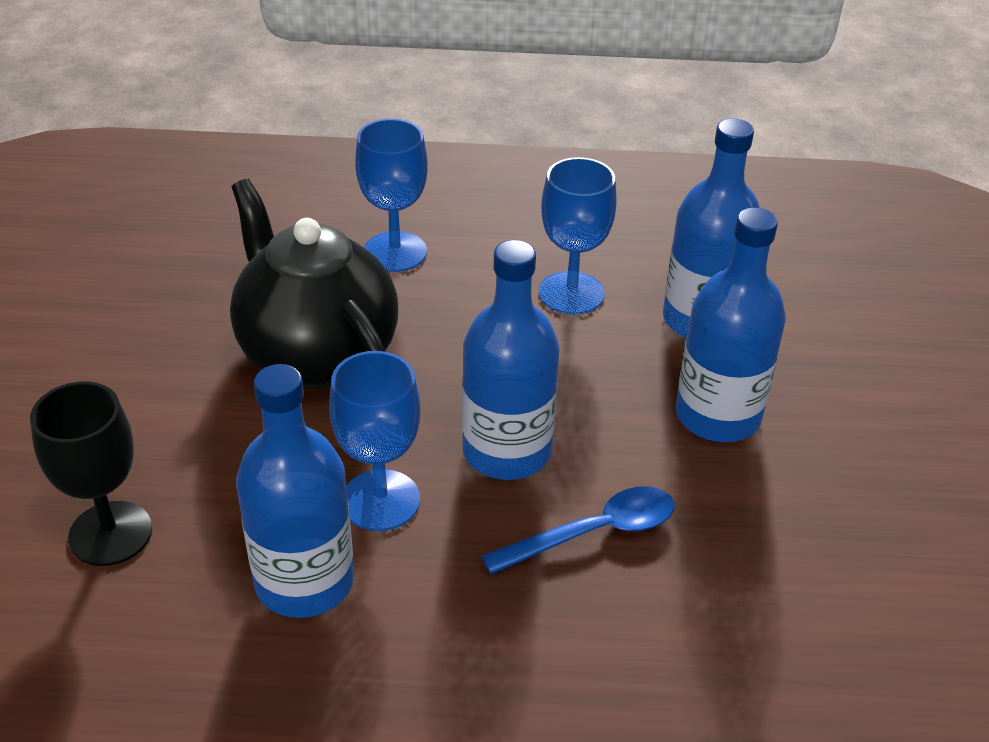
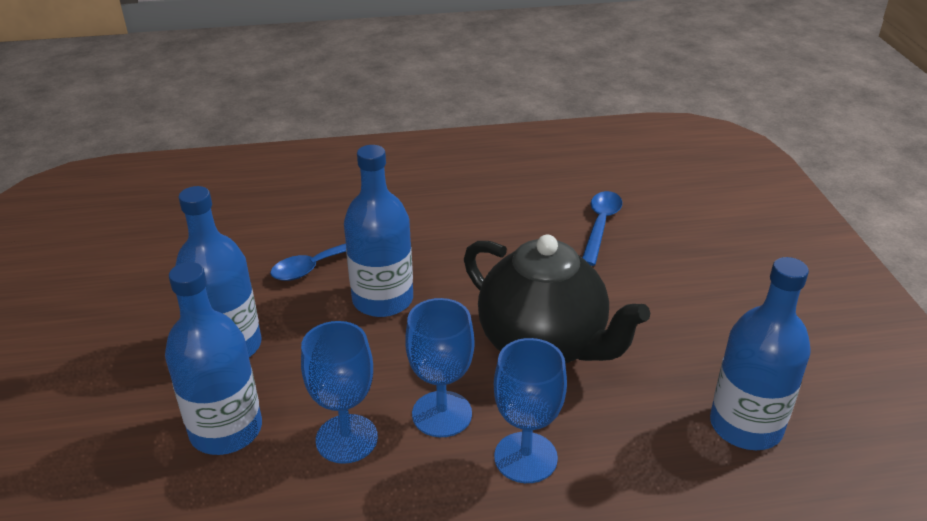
camera: 170 degrees right, 5 degrees down
(110, 533) = (600, 226): black goblet -> blue spoon
(304, 581) = (481, 221): blue bottle -> blue bottle (745, 425)
(380, 500) = (456, 262): blue goblet -> blue goblet (442, 414)

